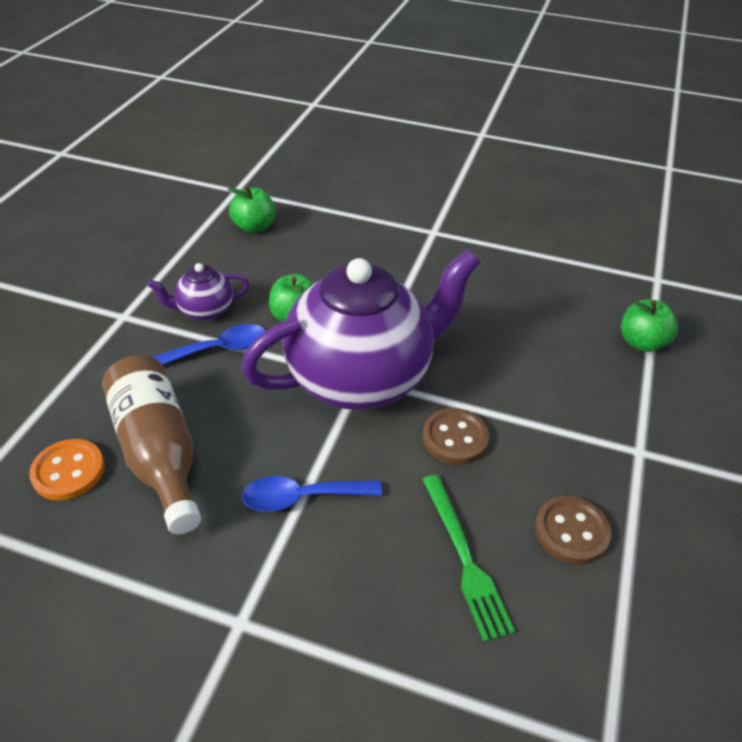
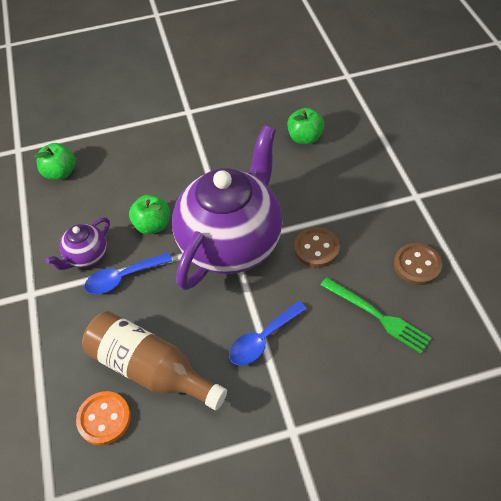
camera: 30 degrees left, 10 degrees up
(219, 349) = (123, 277): blue spoon -> blue spoon turned 150 degrees counterclockwise
(642, 342) = (369, 125): green apple -> green apple (305, 138)

